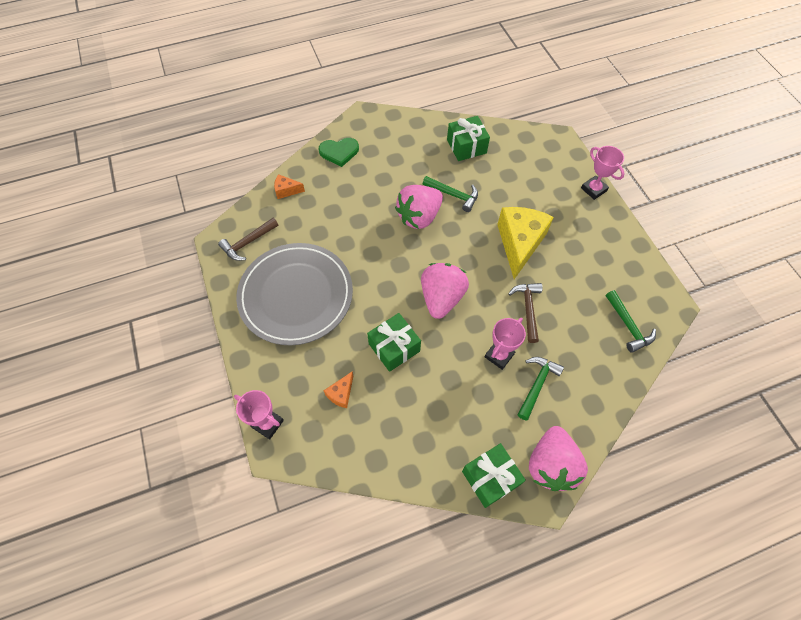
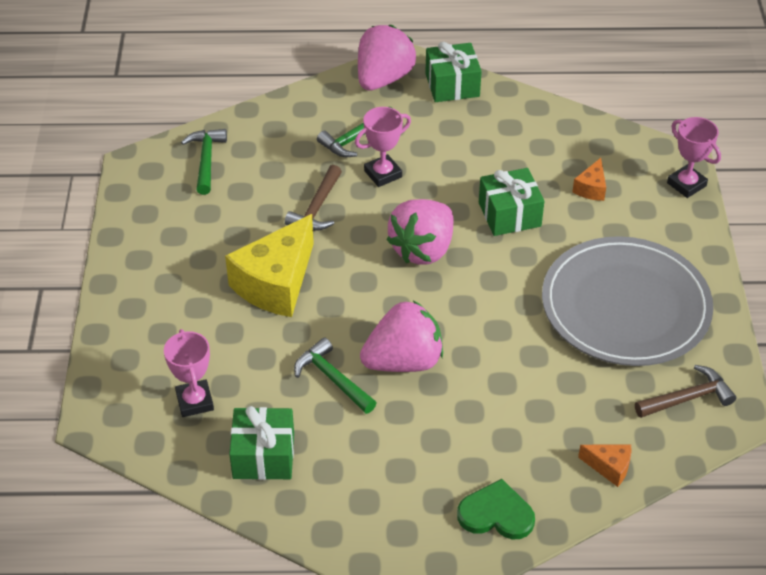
camera: 160 degrees left, 15 degrees down
(341, 394) = (591, 188): orange cheese -> orange cheese turned 150 degrees clockwise
(593, 189) = (110, 324): pink trophy -> pink trophy (195, 401)

